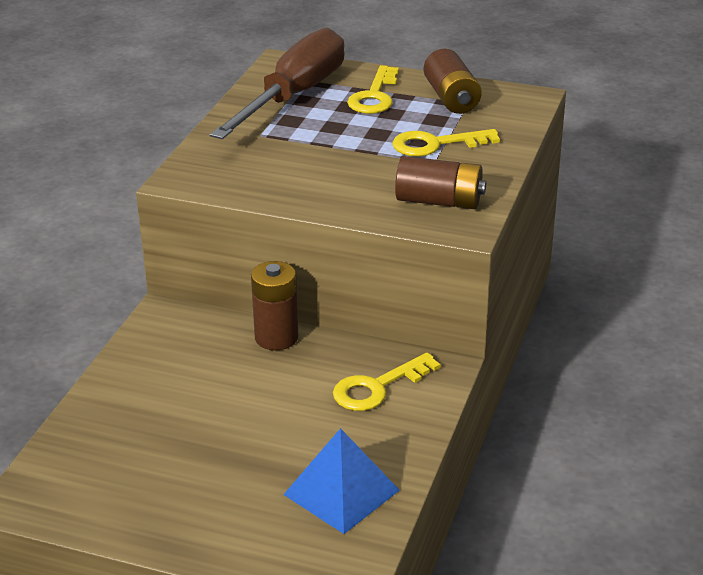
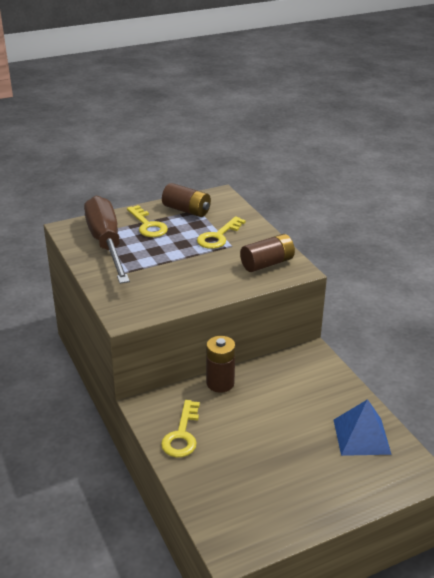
camera: 45 degrees left, 0 degrees up
(377, 387) = (301, 378): yellow key -> yellow key (182, 435)

